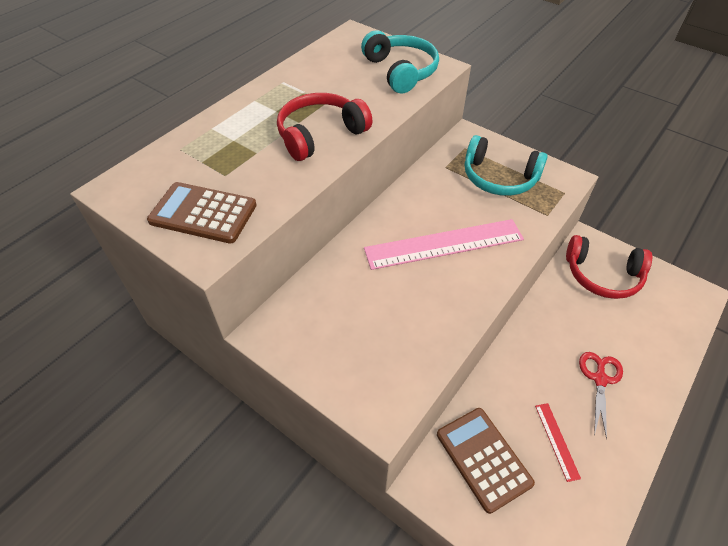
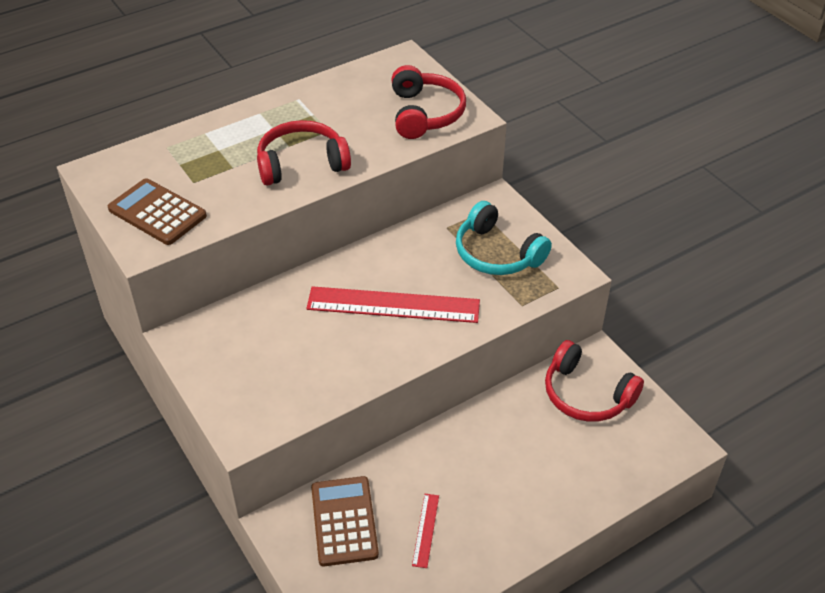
camera: 20 degrees right, 5 degrees down
(401, 71) = (425, 113): turquoise headphones -> red headphones
(444, 244) = (393, 305): pink ruler -> red ruler
(600, 379) = (509, 491): red scissors -> none

